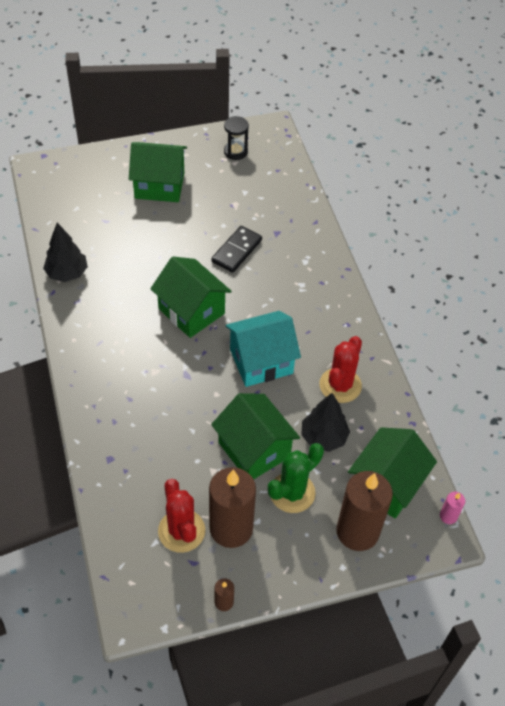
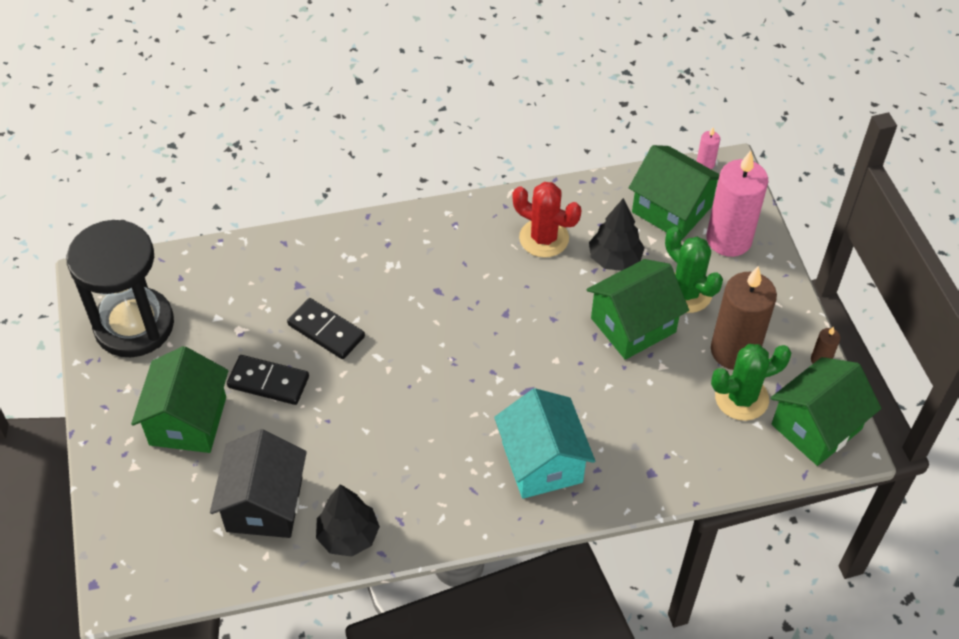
camera: 85 degrees left, 0 degrees up
(94, 229) = (264, 504): none -> black house
(181, 531) = (741, 398): red cactus -> green cactus
(191, 223) = (268, 382): none -> black domino
(191, 311) = (426, 384): green house -> green house (816, 427)
(235, 151) = (134, 325): black hourglass -> black hourglass, size x2.27
(261, 361) = (508, 312): turquoise house -> turquoise house (542, 462)
(357, 531) = (729, 239): brown candle -> pink candle

